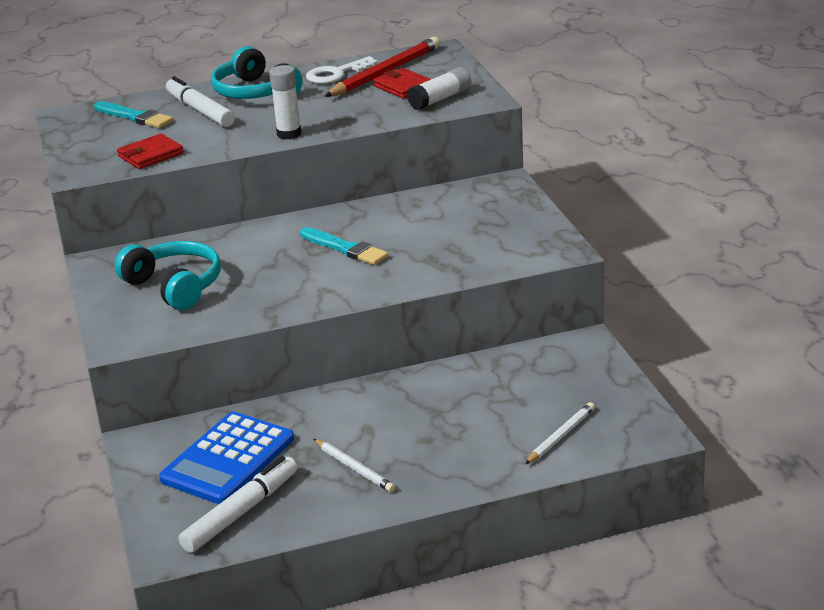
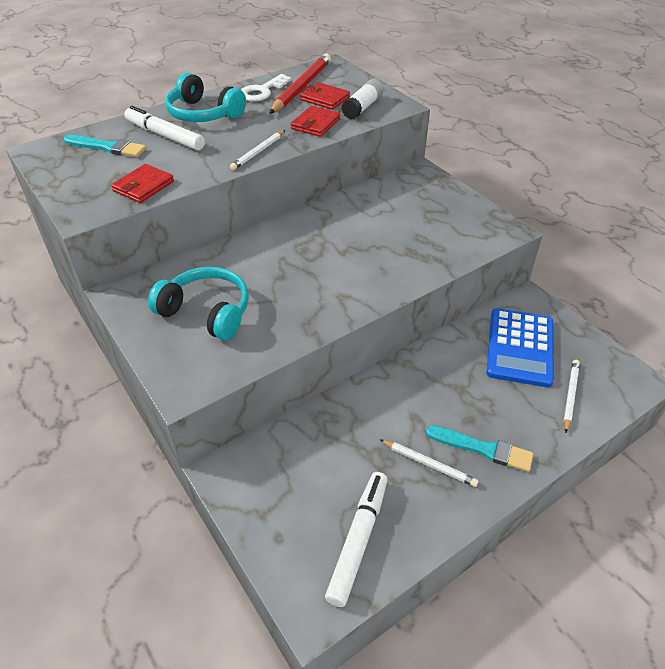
camera: 20 degrees left, 15 degrees up
(228, 459) = (314, 477): blue calculator -> blue calculator (520, 347)
(289, 134) = (258, 152): white glue stick -> white pencil
(345, 248) = (335, 250): turquoise brush -> turquoise brush (483, 449)
(372, 112) = (315, 124): none -> red wallet

